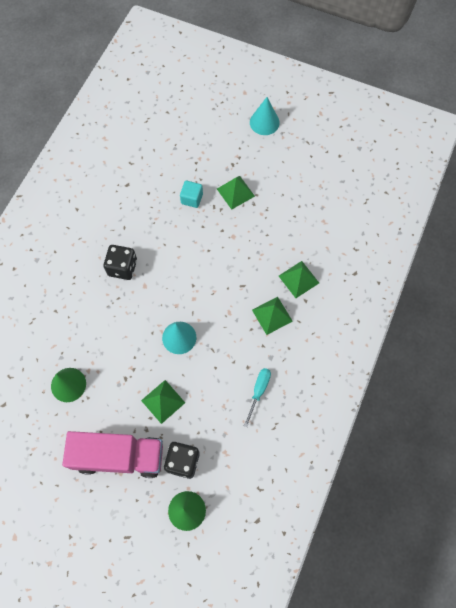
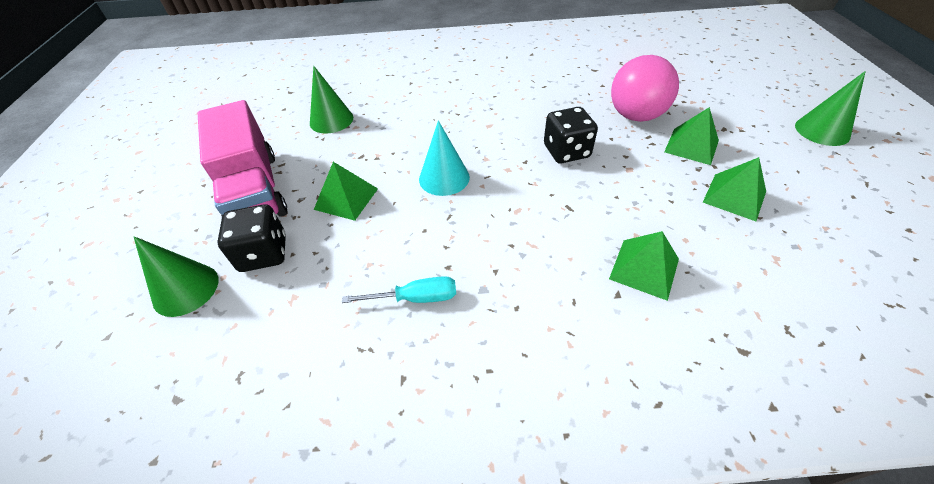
camera: 65 degrees right, 20 degrees down
(122, 267) = (496, 102): black dice -> black dice (566, 151)
(192, 199) = (635, 116): turquoise cube -> pink ball
(264, 122) = (822, 131): turquoise cone -> green cone
(272, 315) = (554, 260): green pyramid -> green pyramid (734, 196)

